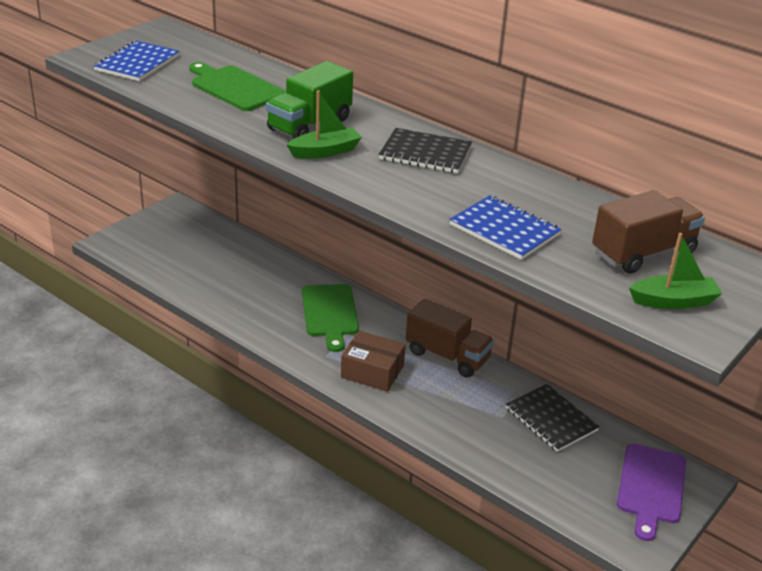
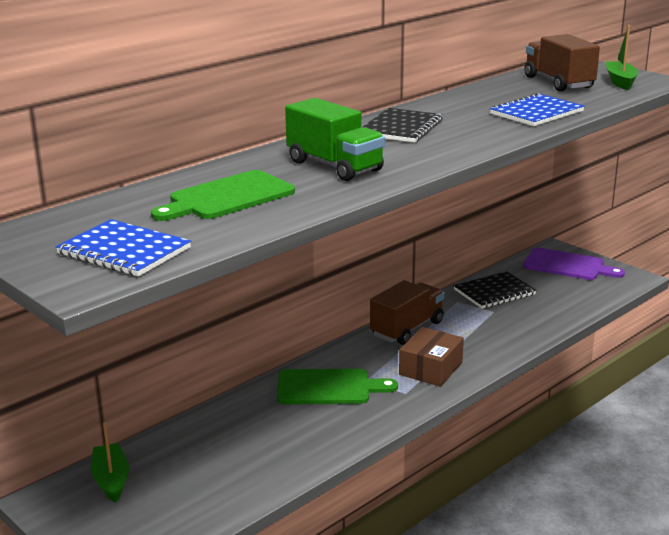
camera: 80 degrees left, 10 degrees down
(325, 151) = (398, 161): green boat -> green boat (111, 480)

